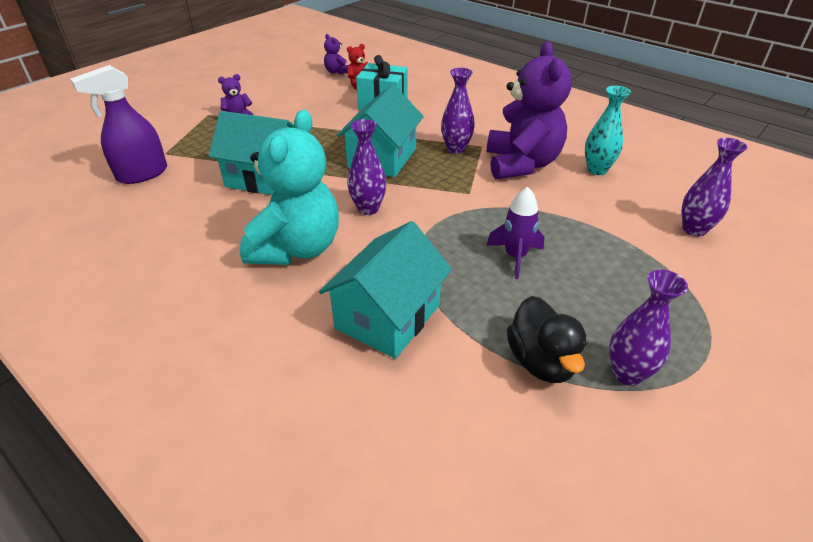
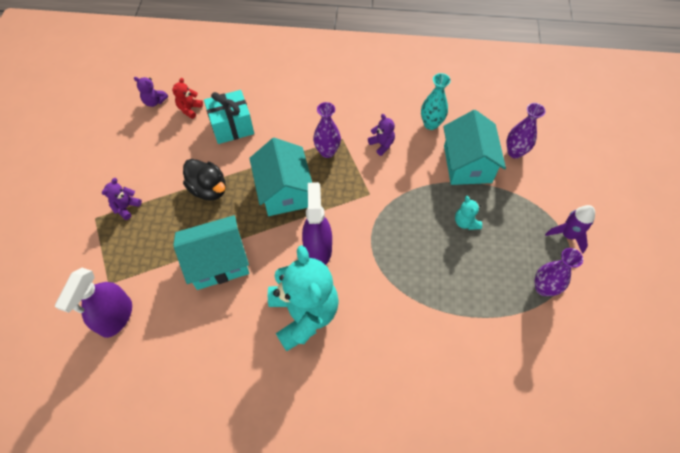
camera: 35 degrees left, 20 degrees up
(368, 208) = (318, 249): purple vase -> purple spray bottle
(388, 316) = (404, 331): turquoise house -> turquoise house (467, 164)
(515, 257) = (437, 237): purple rocket -> purple rocket (567, 235)
(521, 164) = (382, 144): purple teddy bear -> purple teddy bear, size x0.42
(541, 361) = (501, 308): black duck -> black duck (209, 189)
(566, 260) = (465, 222): none -> turquoise teddy bear

